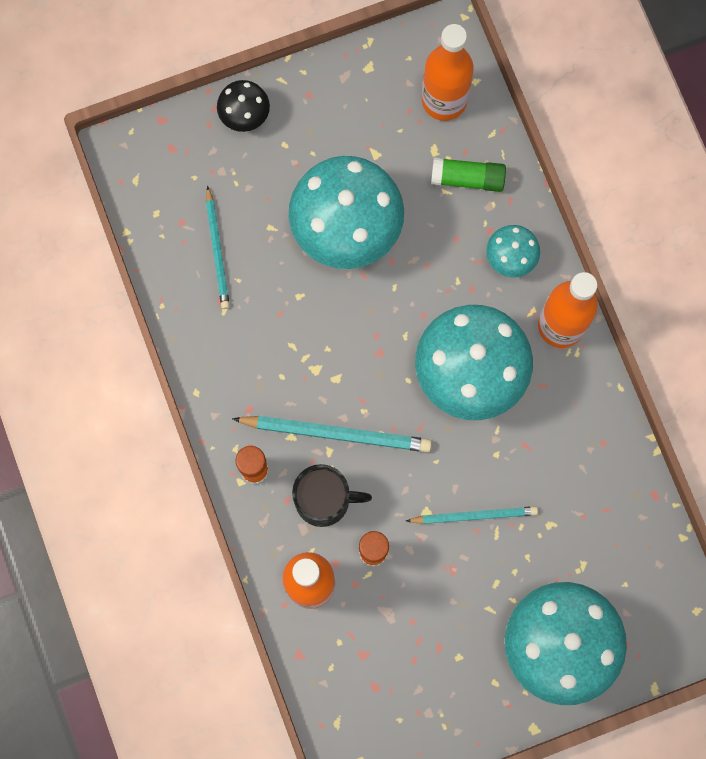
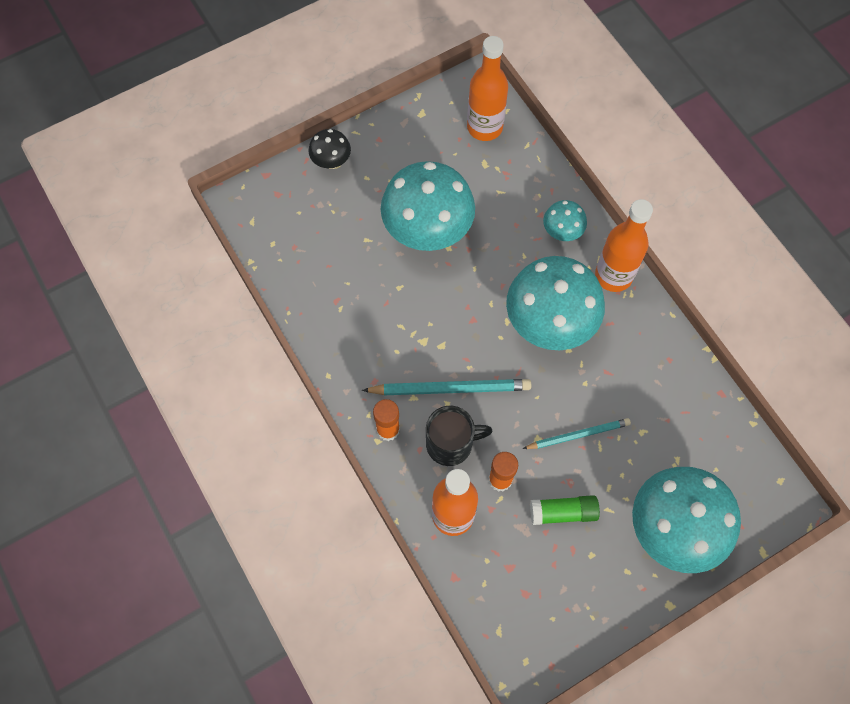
camera: 10 degrees left, 10 degrees down
(217, 250) = (327, 263): turquoise pencil -> none
(467, 178) = (515, 180): green glue stick -> green glue stick (563, 512)

